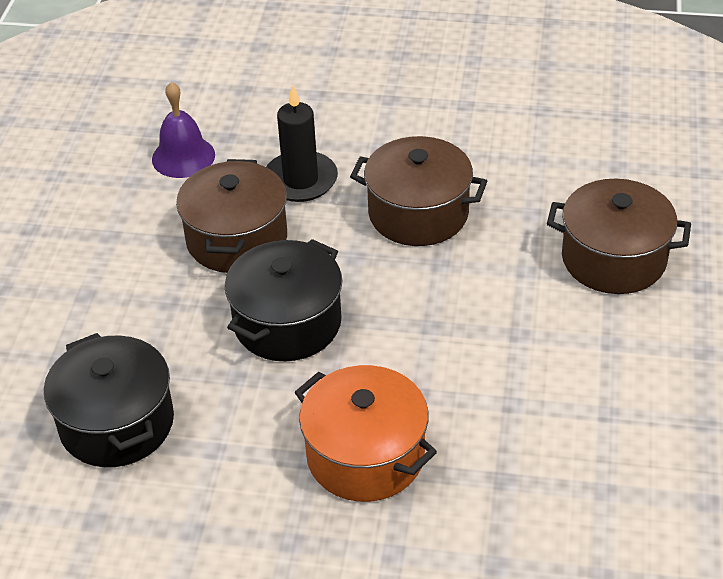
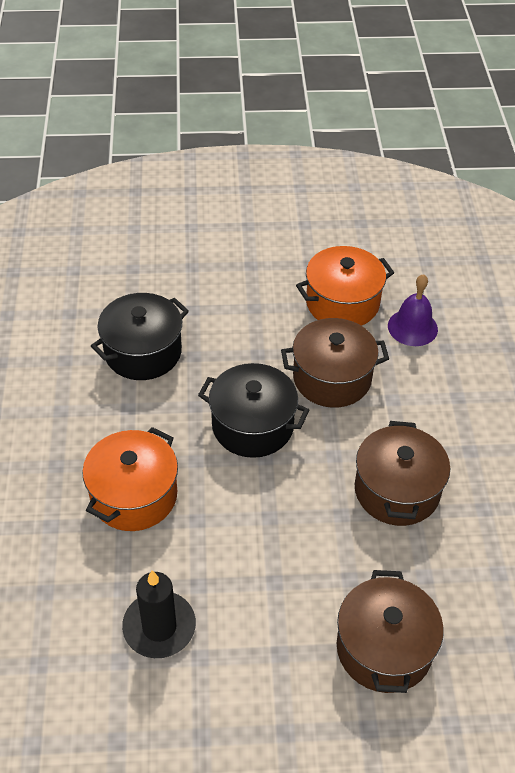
camera: 75 degrees right, 5 degrees up
(116, 210) = (342, 303): none -> orange pot
(300, 180) = (411, 404): black candle -> black candle (159, 627)

